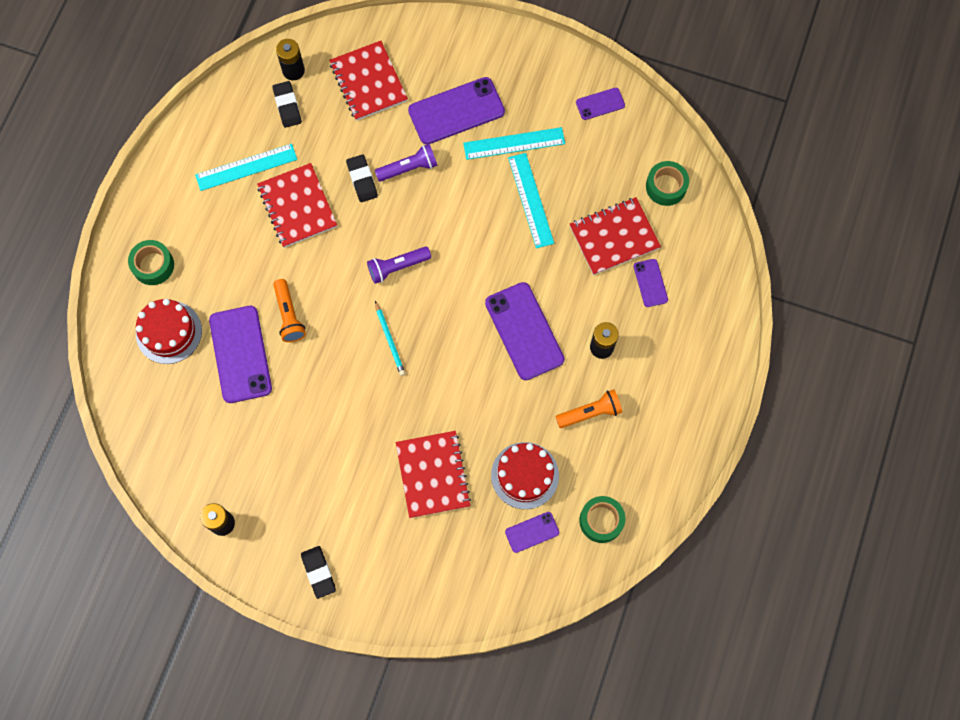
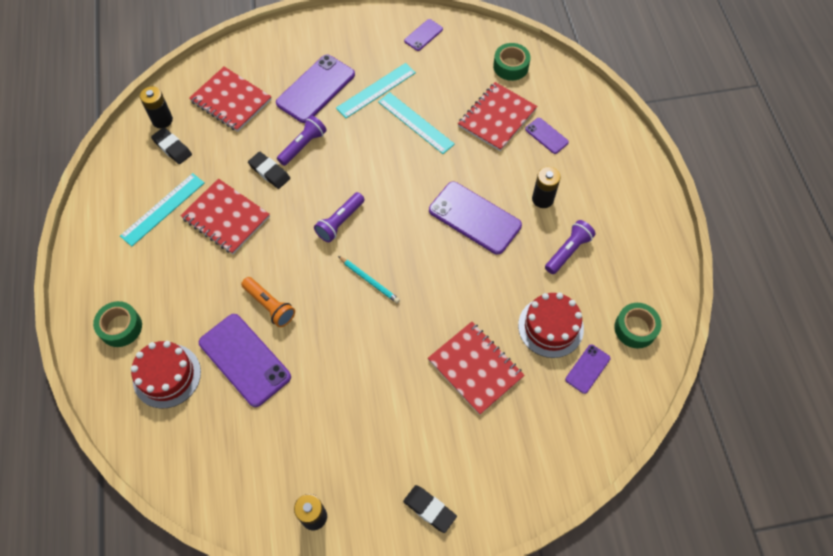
camera: 30 degrees left, 10 degrees down
(590, 412) = (568, 251): orange flashlight -> purple flashlight

